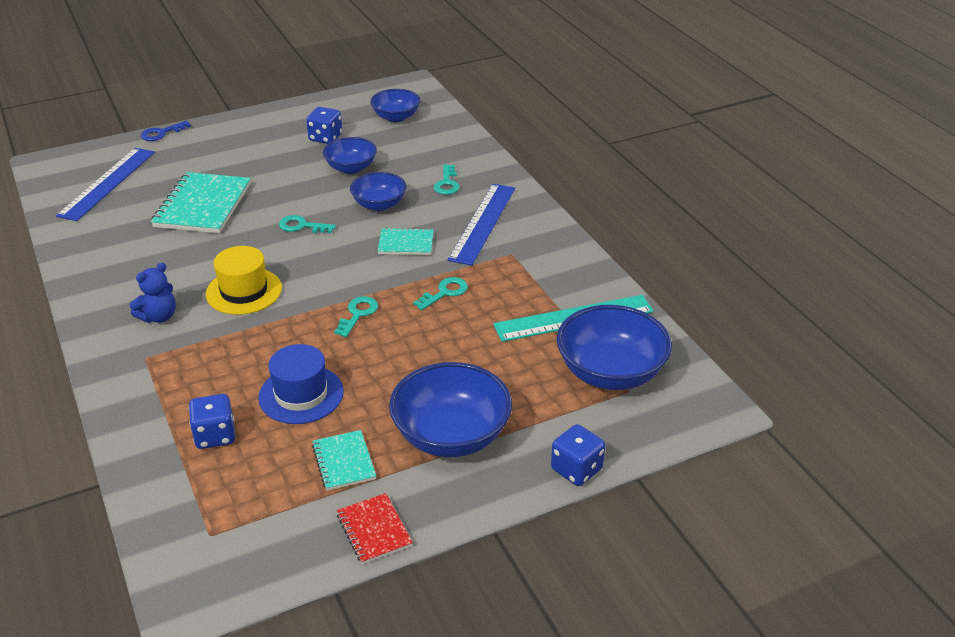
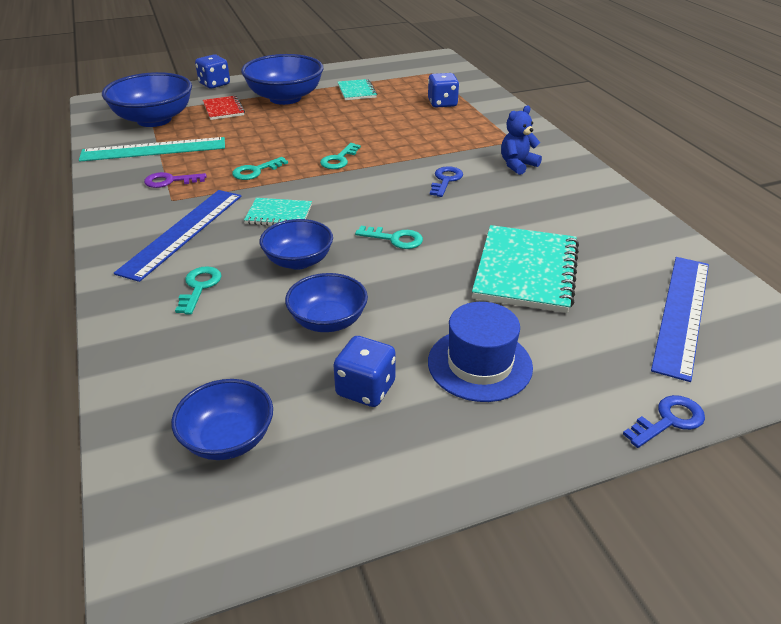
camera: 175 degrees left, 0 degrees up
(244, 291) = (446, 180): yellow hat -> blue key
(301, 394) = (386, 118): blue hat -> blue hat (479, 364)
(374, 530) = (341, 71): red notebook -> red notebook (223, 109)
(527, 275) = (170, 181): none -> purple key

